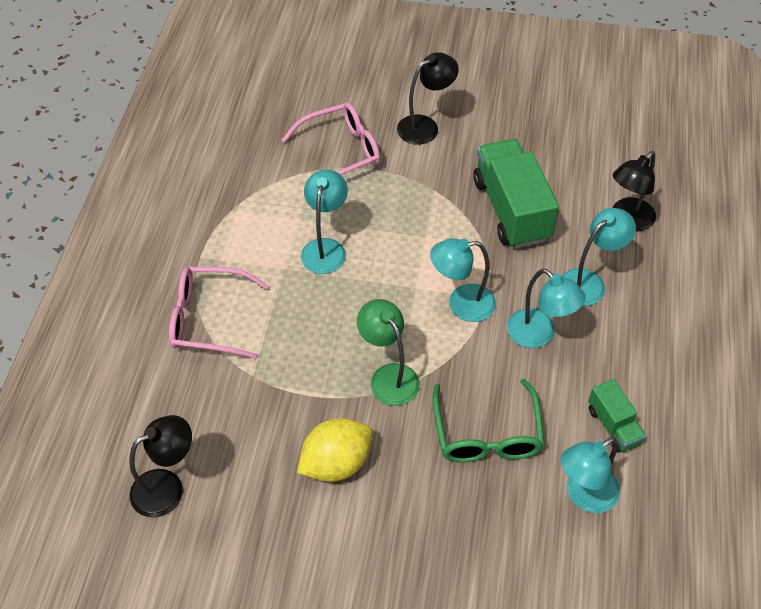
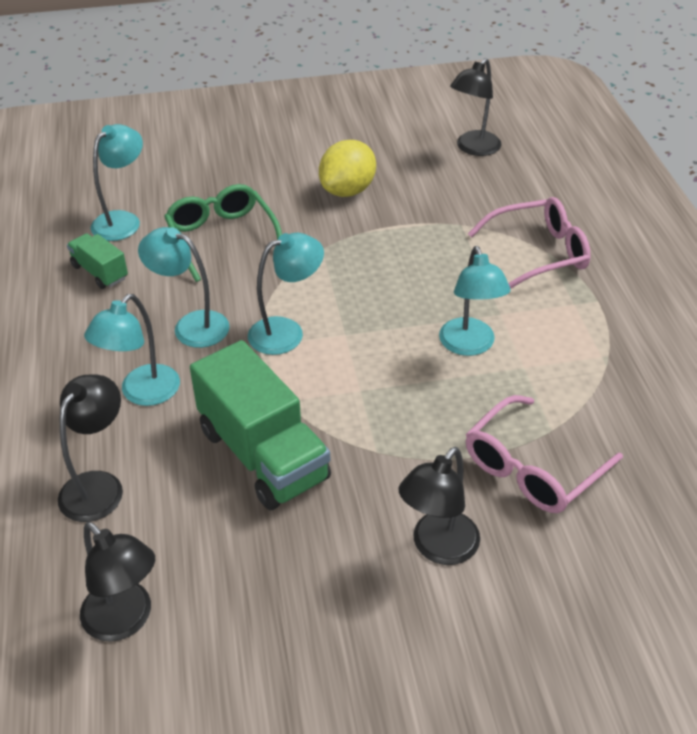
camera: 160 degrees right, 10 degrees down
(389, 376) = (333, 255): green lamp -> none
(616, 139) = (125, 620): none -> black lamp

